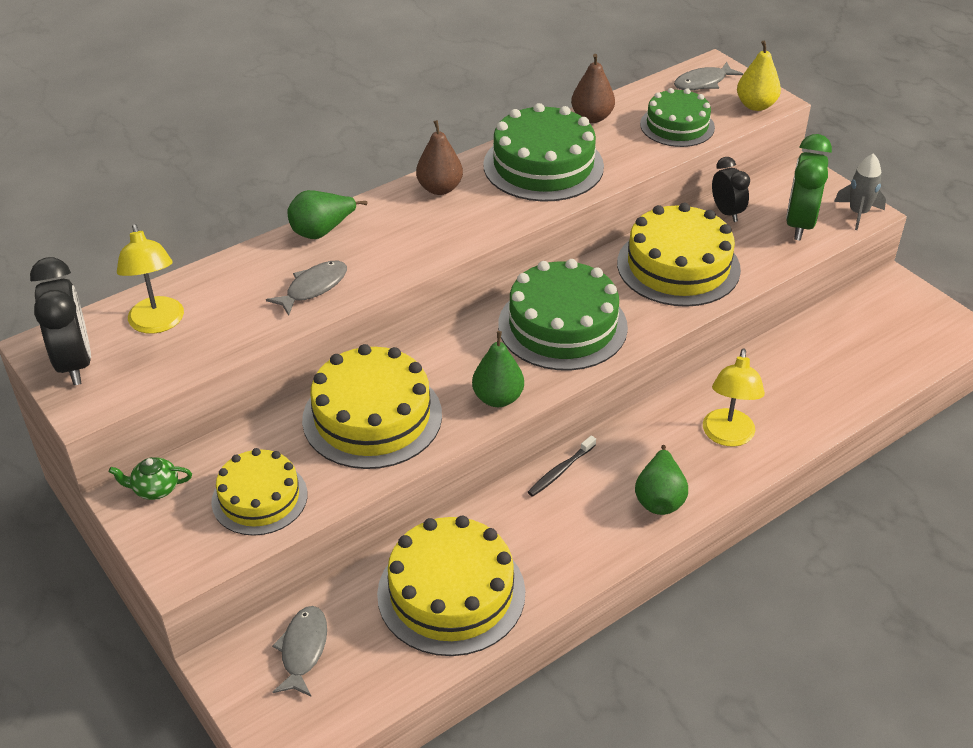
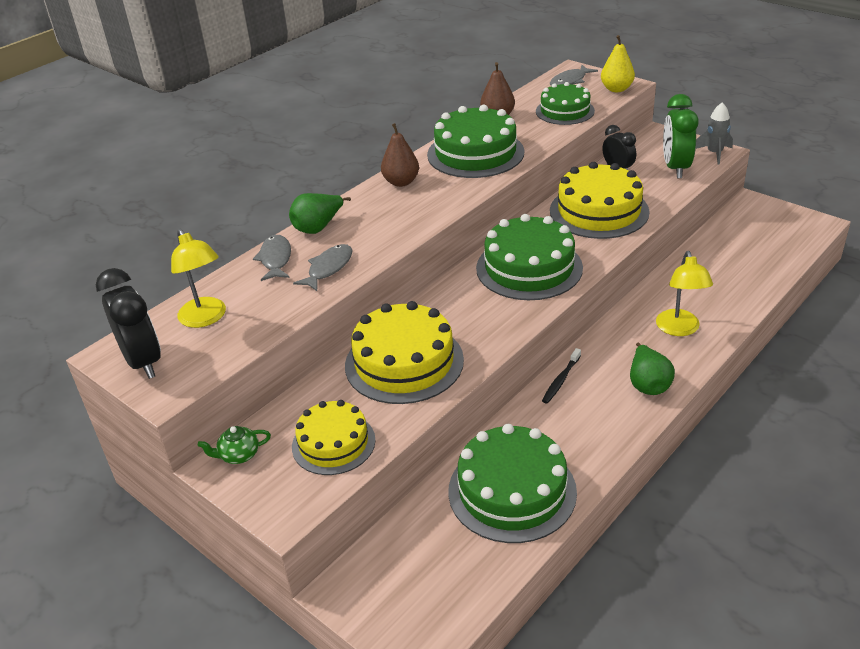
camera: 10 degrees left, 5 degrees down
(303, 650) = (404, 564): grey fish -> grey fish (275, 259)
(451, 593) = (512, 491): yellow cake -> green cake
(498, 398) = (501, 329): green pear -> none

